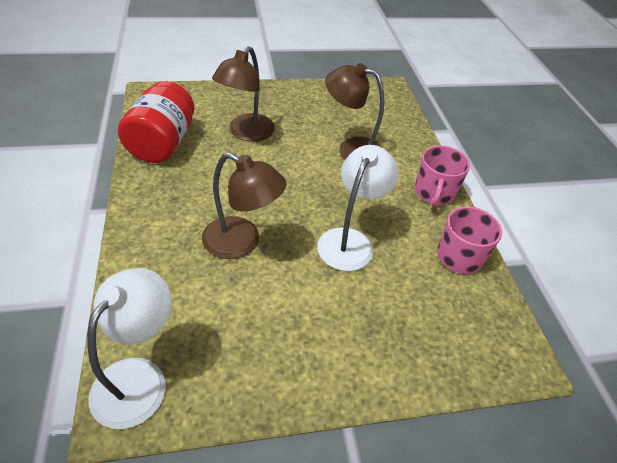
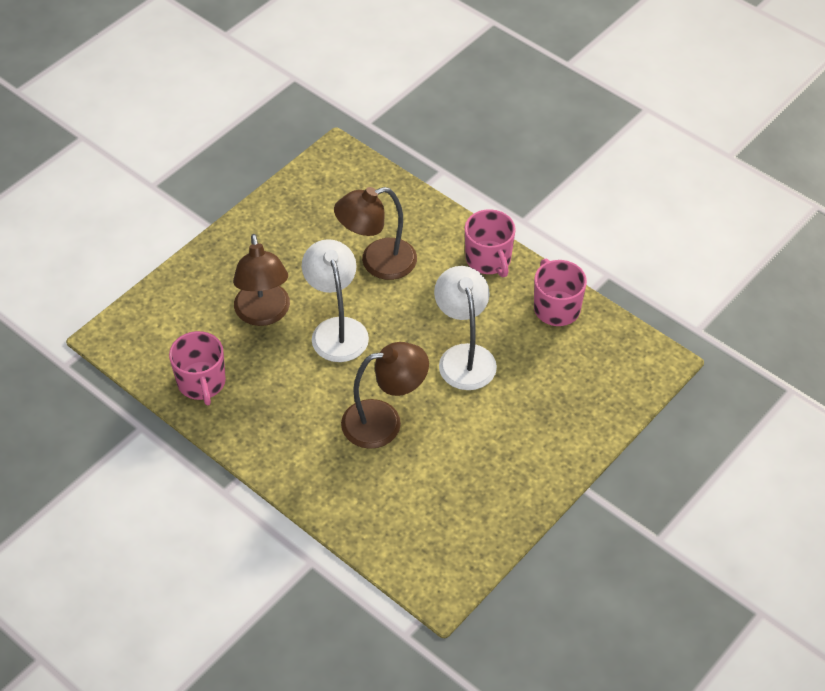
camera: 35 degrees left, 5 degrees up
(138, 378) = (427, 564): white lamp -> white lamp (337, 329)
(162, 143) = (201, 382): red jar -> pink mug

